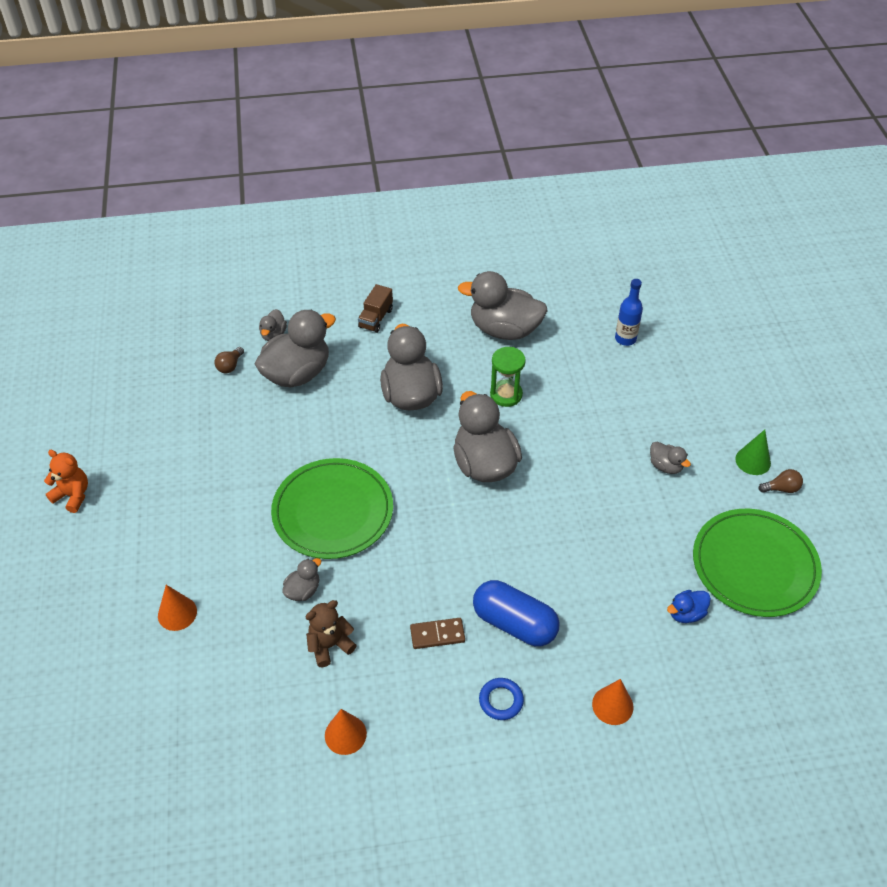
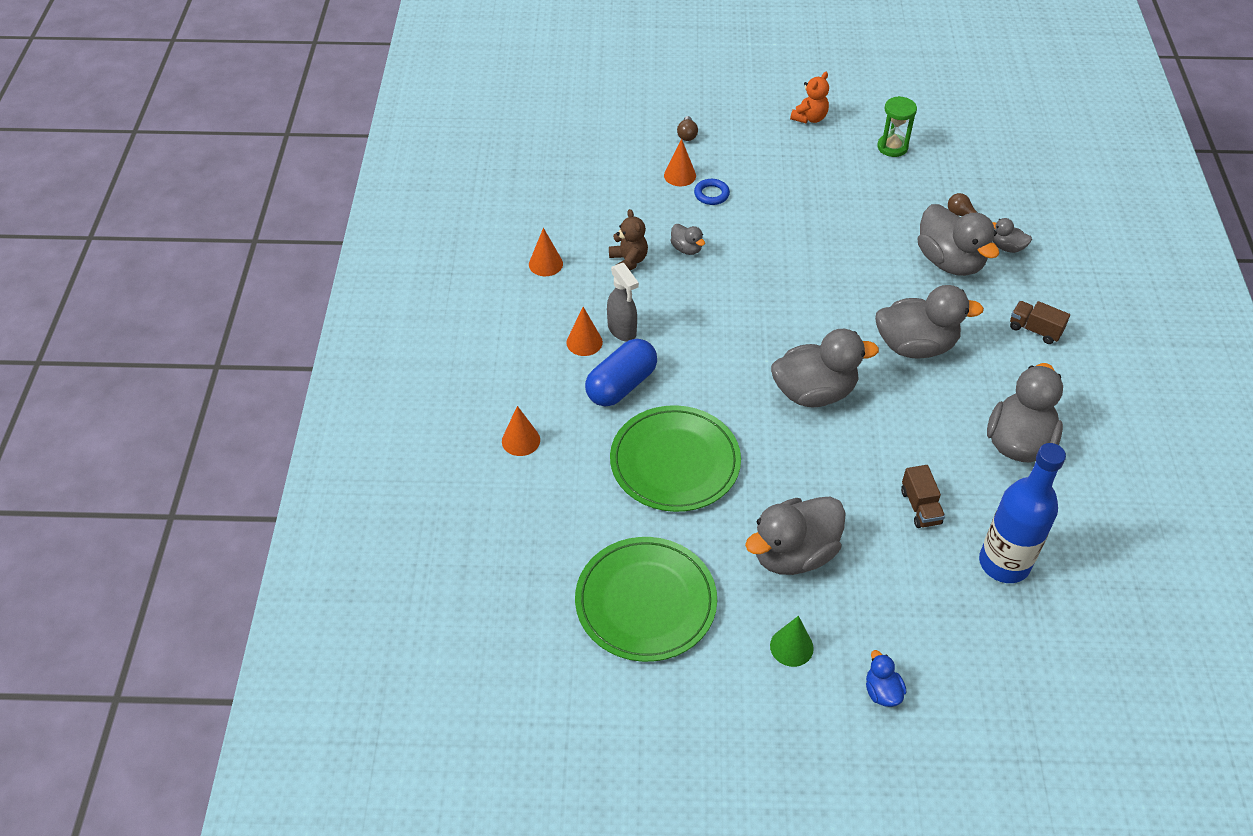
camera: 100 degrees right, 0 degrees up
(333, 511) = (769, 274): green plate -> green plate (675, 462)
(437, 635) = (622, 330): brown domino -> grey spray bottle
(462, 669) = (584, 342): none -> orange cone
(501, 700) = (547, 363): blue ring -> blue ring (711, 194)
(506, 395) = (912, 426): green hourglass -> green hourglass (892, 147)
(589, 387) = (920, 507): none -> brown truck
(625, 339) = (1004, 563): blue bottle -> blue bottle, size x1.83
(665, 466) = (793, 554): grey duck -> grey duck, size x2.17
(686, 613) = (601, 522): blue duck -> blue duck (882, 692)
(781, 488) = (746, 664): brown light bulb -> brown light bulb (687, 135)

